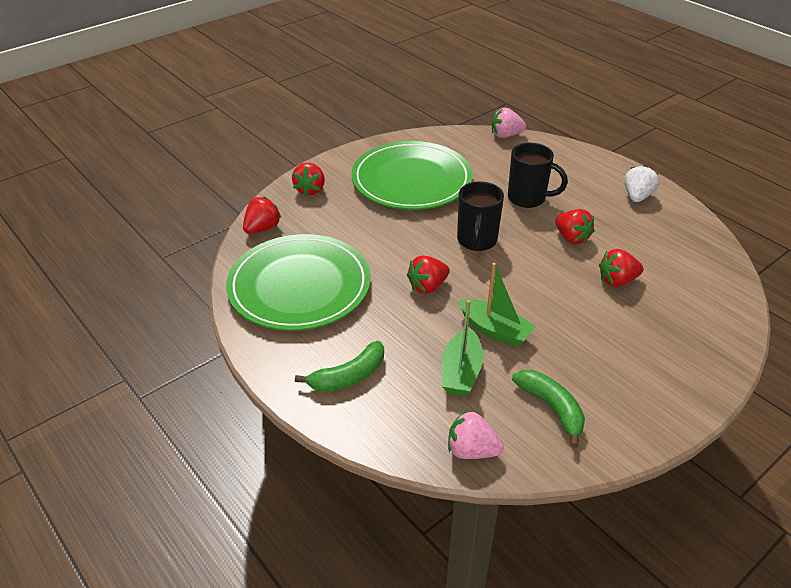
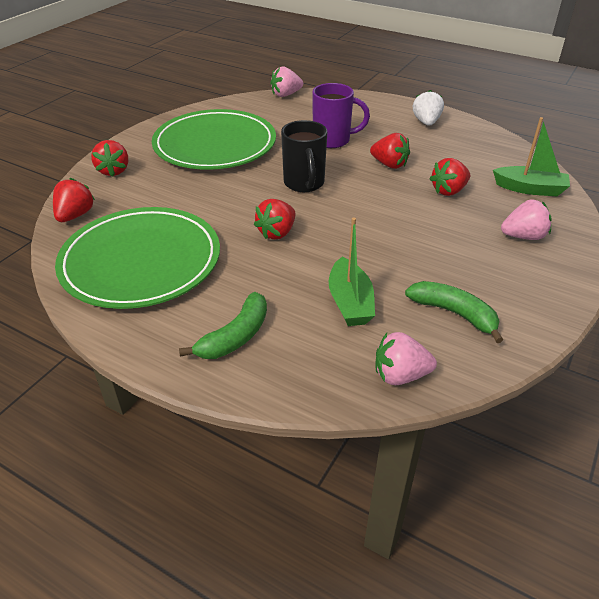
camera: 20 degrees left, 0 degrees up
(494, 330) = (362, 257): green boat -> green boat (530, 189)
(528, 198) = (333, 140): black mug -> purple mug
(667, 348) = (523, 236): none -> pink strawberry

